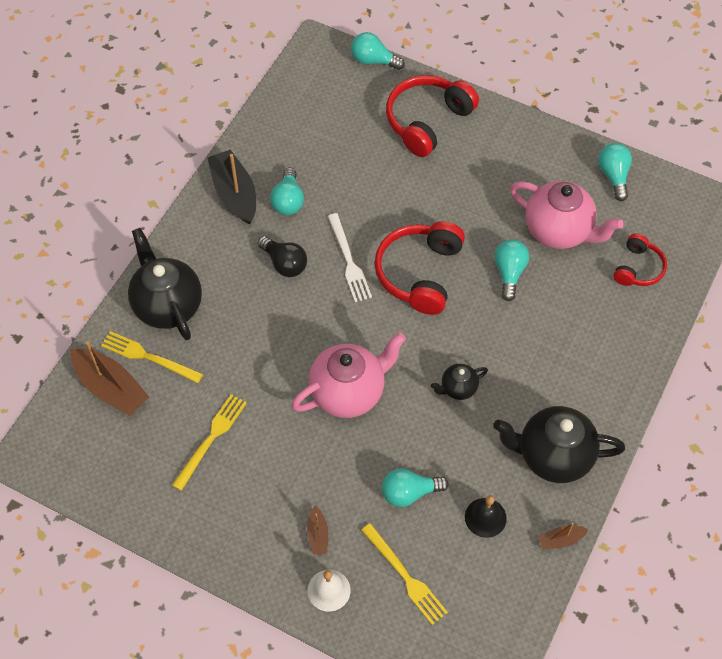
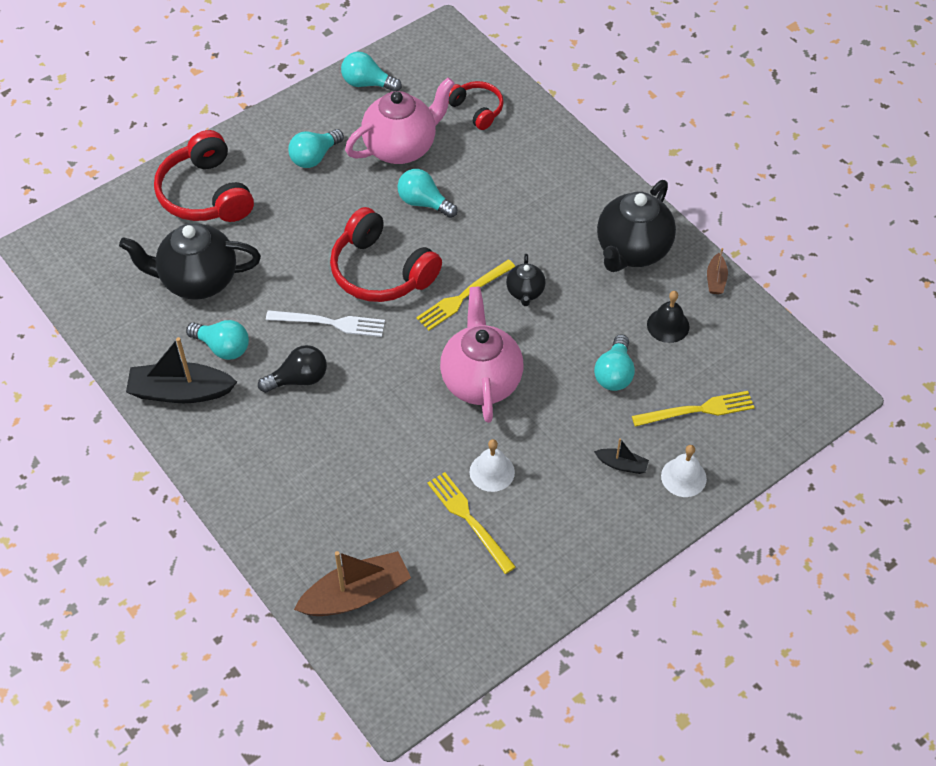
camera: 65 degrees left, 5 degrees down
(148, 357) = (338, 545): yellow fork -> yellow fork (463, 296)
(167, 305) = (284, 504): black teapot -> black teapot (198, 280)
(264, 437) = (492, 472): none -> white bell
(318, 534) = (622, 464): brown boat -> black boat
(373, 60) = (96, 207): turquoise light bulb -> turquoise light bulb (314, 157)

